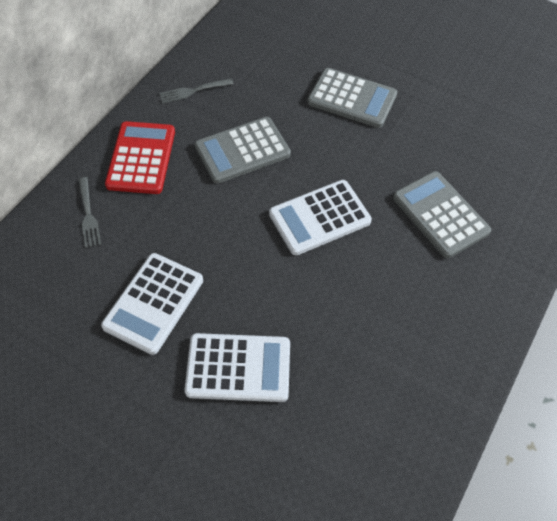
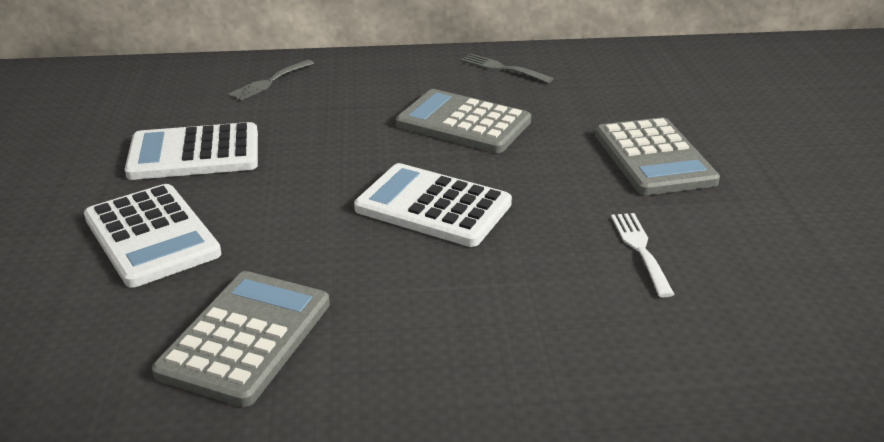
camera: 55 degrees right, 25 degrees down
(141, 158) = (374, 78): red calculator -> none
(424, 161) = (640, 250): none -> white fork
(440, 215) = (566, 299): grey calculator -> grey calculator (245, 338)

